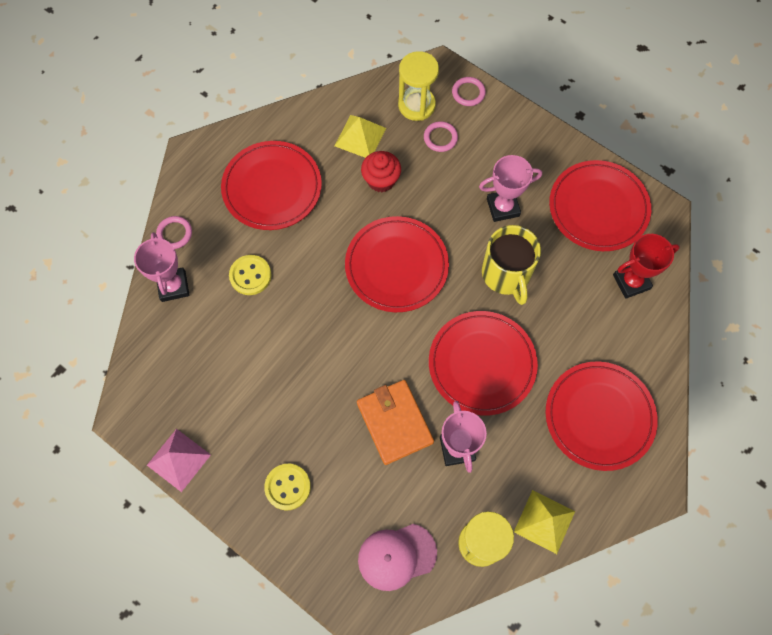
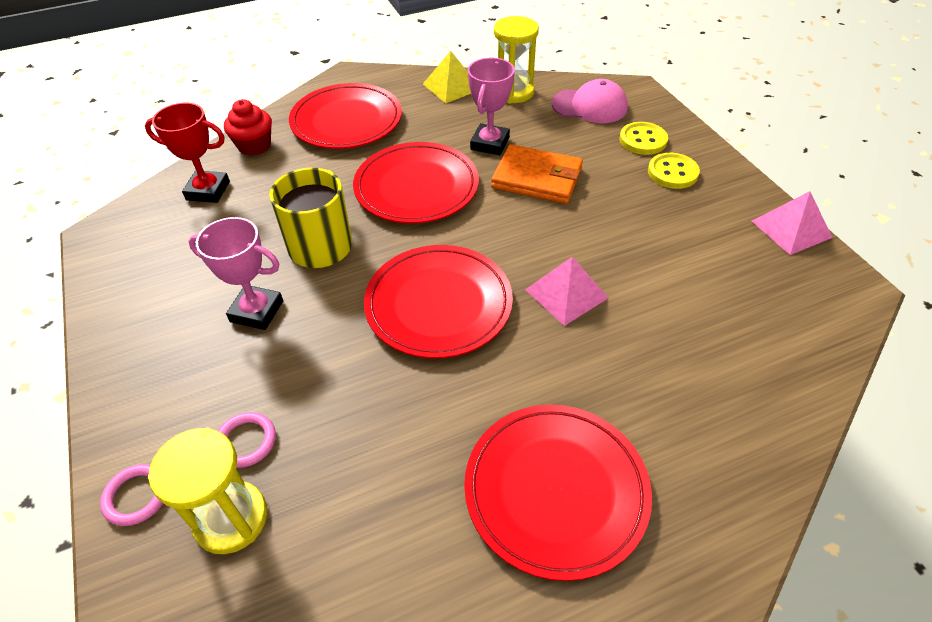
camera: 150 degrees left, 20 degrees down
(173, 286) = (767, 409): pink trophy -> none
(174, 233) = (751, 490): pink ring -> none
(250, 275) = (642, 374): yellow button -> yellow button (643, 140)
(320, 314) = (566, 293): none -> pink pyramid
(360, 137) = (361, 508): yellow pyramid -> none
(381, 180) = (380, 420): red cupcake -> red cupcake (254, 146)
(394, 422) = (537, 178): orange wallet -> orange wallet turned 75 degrees counterclockwise
(598, 208) = (156, 264): red plate -> none

